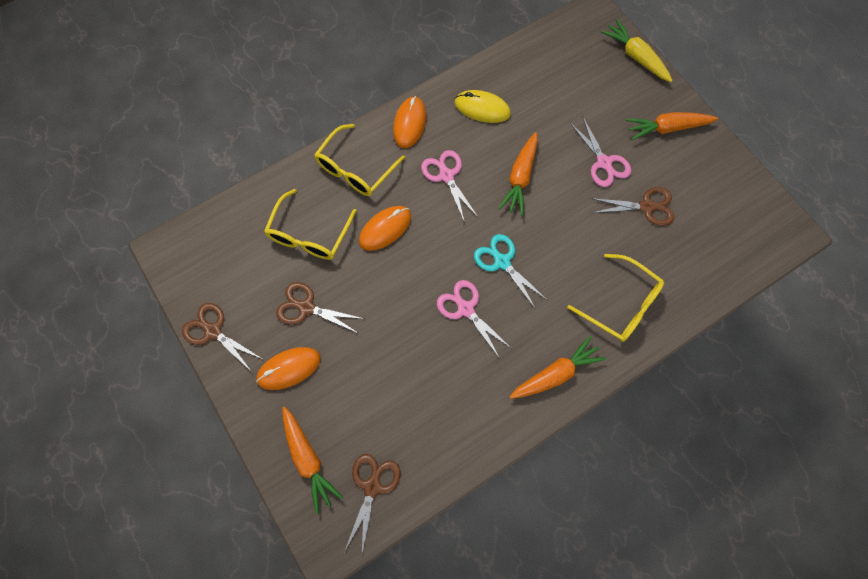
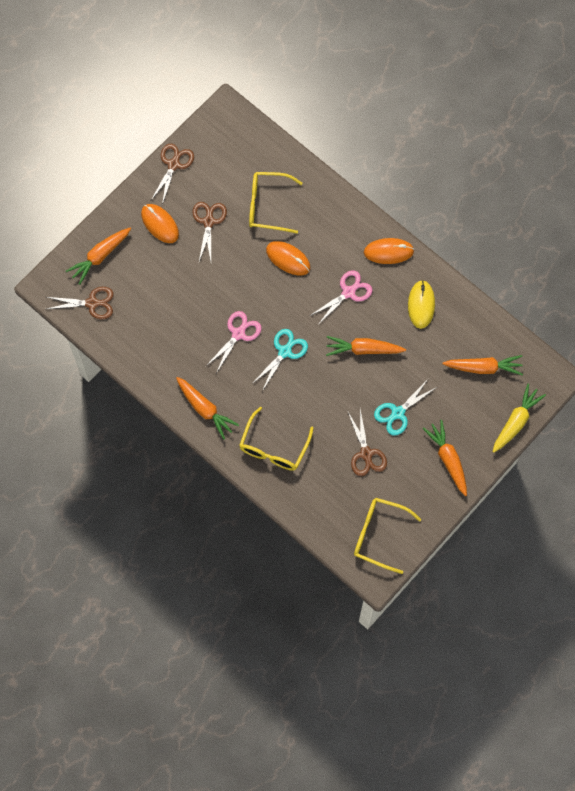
camera: 75 degrees right, 0 degrees up
(355, 169) = (333, 222): yellow glasses -> yellow glasses (378, 535)
(569, 69) = (483, 368): none -> orange carrot
(604, 162) = (398, 413): pink scissors -> turquoise scissors

